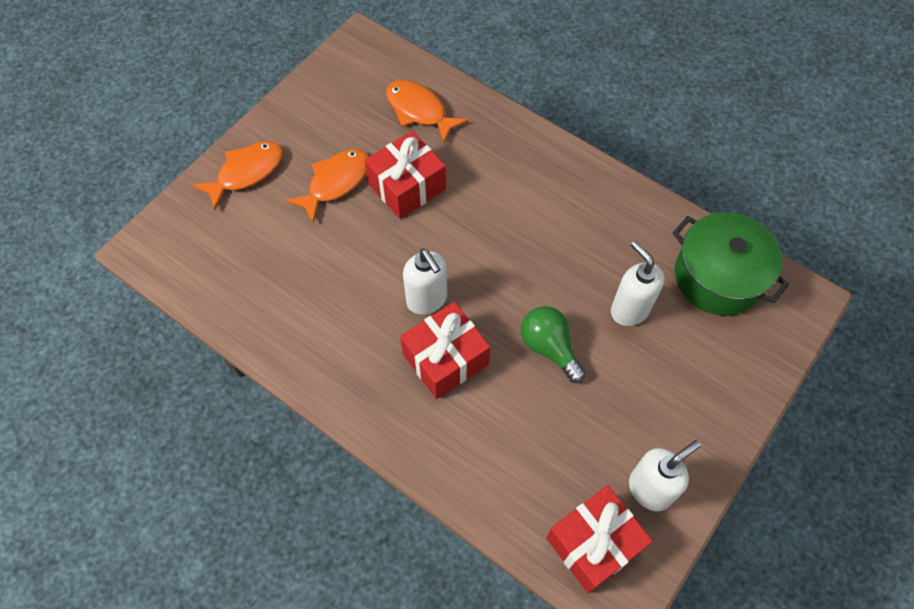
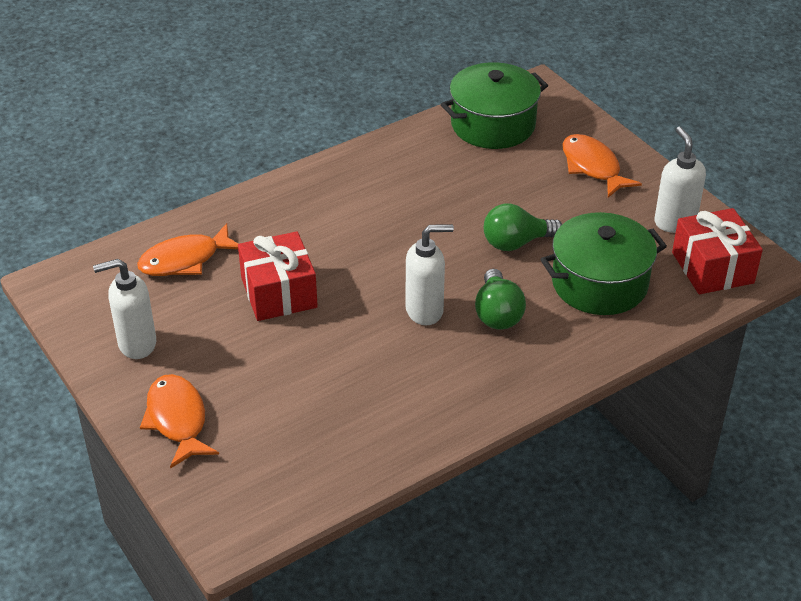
camera: 70 degrees left, 20 degrees down
(336, 183) = (239, 346): orange fish -> orange fish (592, 167)
(445, 359) = (497, 314): red gift -> green light bulb
(523, 437) = (599, 283): none -> green pot
(629, 309) = (500, 184): white soap dispenser -> white soap dispenser (136, 344)

